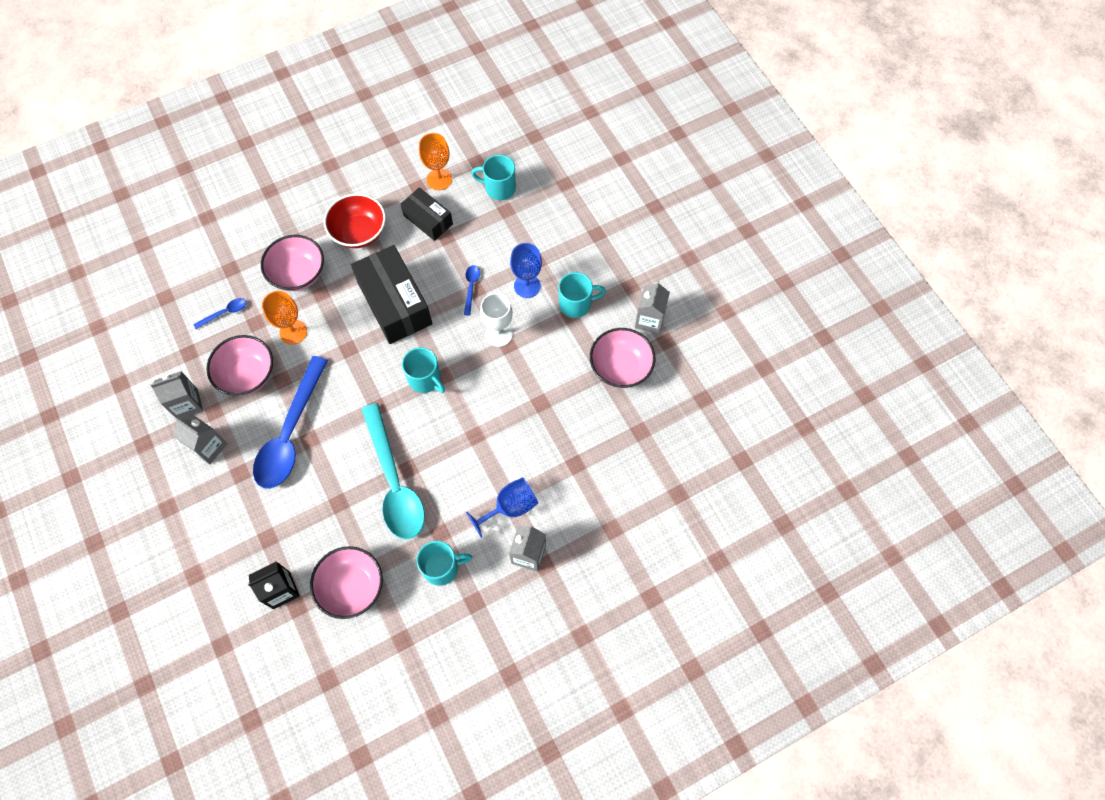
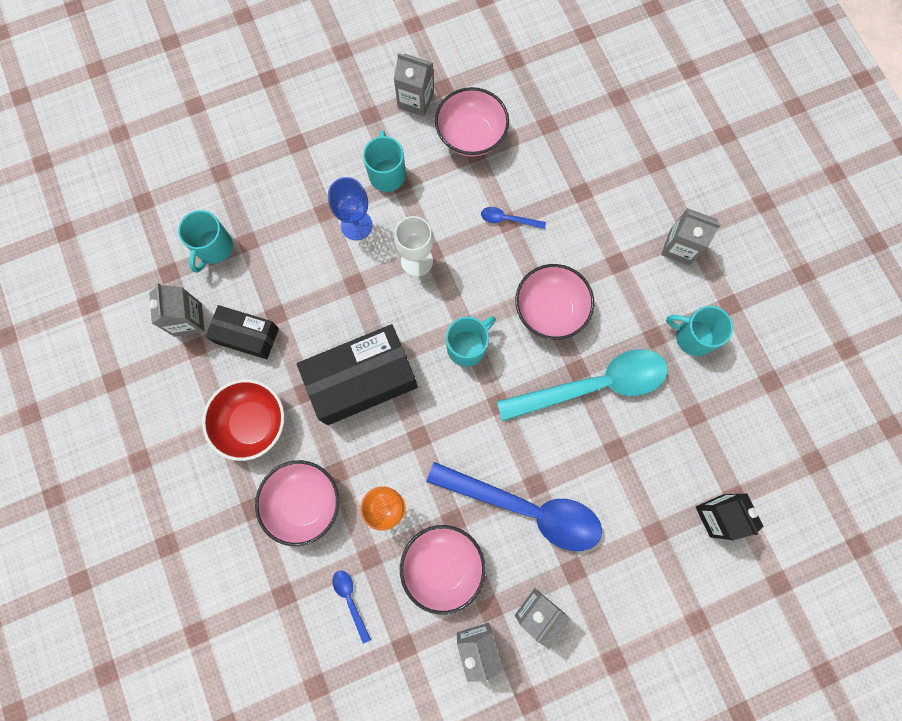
camera: 85 degrees left, 10 degrees up
(352, 587) = (713, 435): pink bowl -> pink bowl (550, 309)
(428, 220) = (247, 335): black box -> black box turned 60 degrees clockwise
(439, 179) = (188, 319): orange goblet -> grey carton
(442, 567) = (693, 336): turquoise mug -> turquoise mug turned 60 degrees counterclockwise
(471, 287) = (350, 288): blue spoon -> blue spoon (508, 219)
(510, 507) = (627, 262): blue goblet -> none

